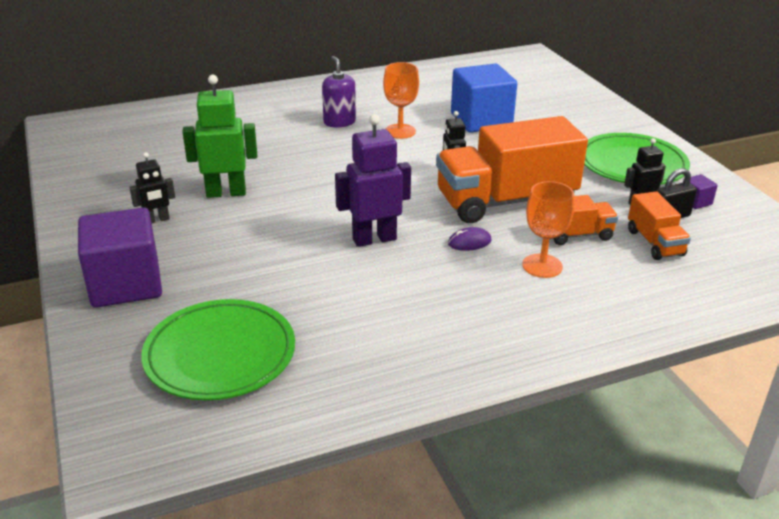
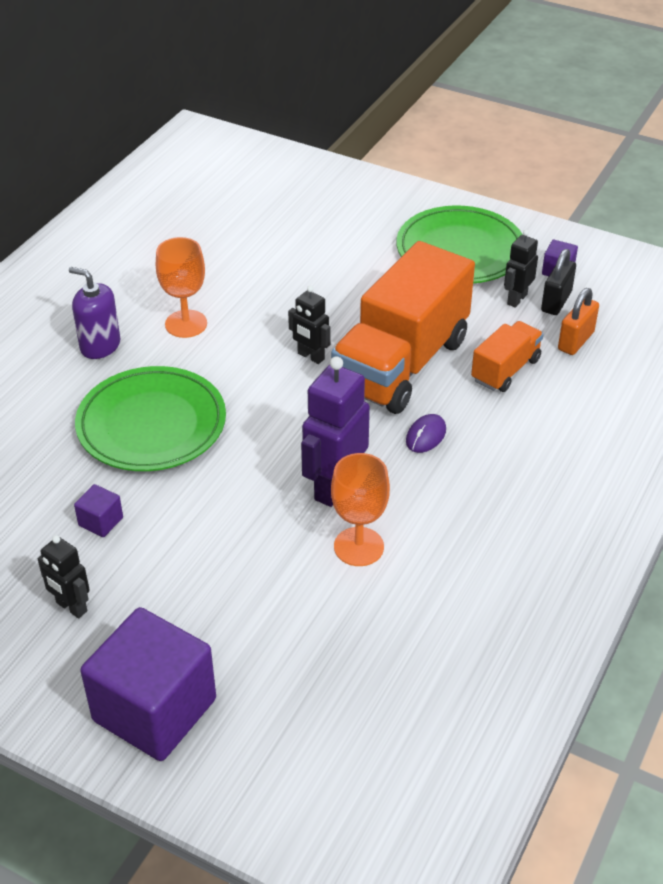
camera: 40 degrees left, 10 degrees up
(157, 220) = (71, 607): black robot -> black robot turned 105 degrees clockwise
(220, 354) = (362, 719): green plate -> green plate (151, 424)
(226, 193) = (101, 521): green robot -> purple cube
(481, 120) = (253, 262): blue cube -> none
(542, 266) = (517, 425): orange goblet -> orange goblet (358, 547)
(654, 243) = (575, 341): orange truck -> orange padlock

